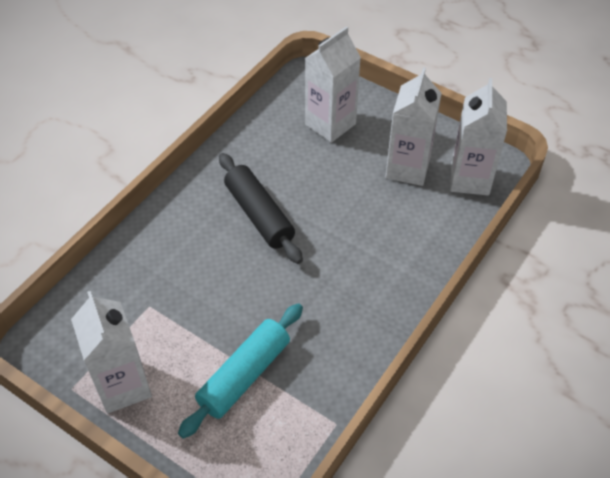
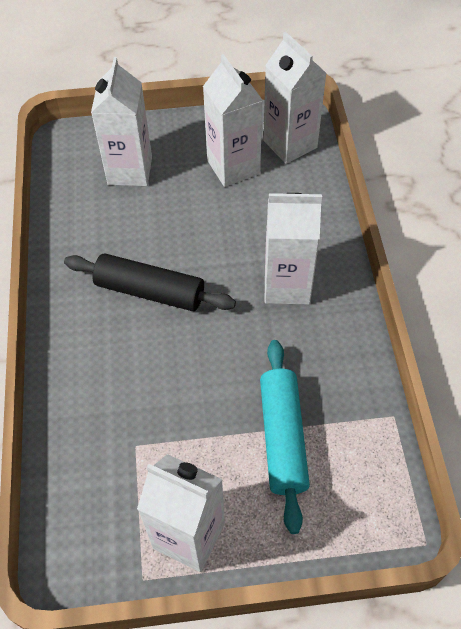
camera: 40 degrees left, 5 degrees up
(357, 278) = (287, 285): none -> white carton

